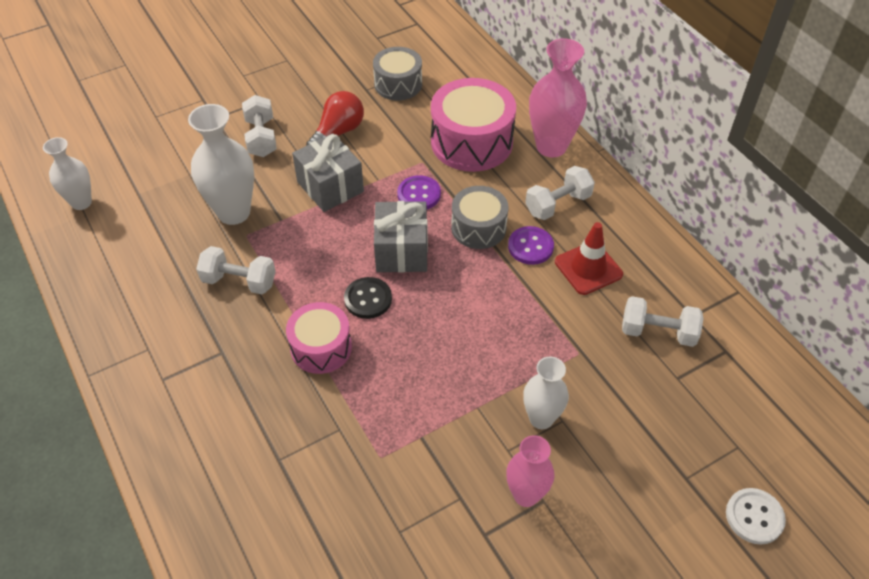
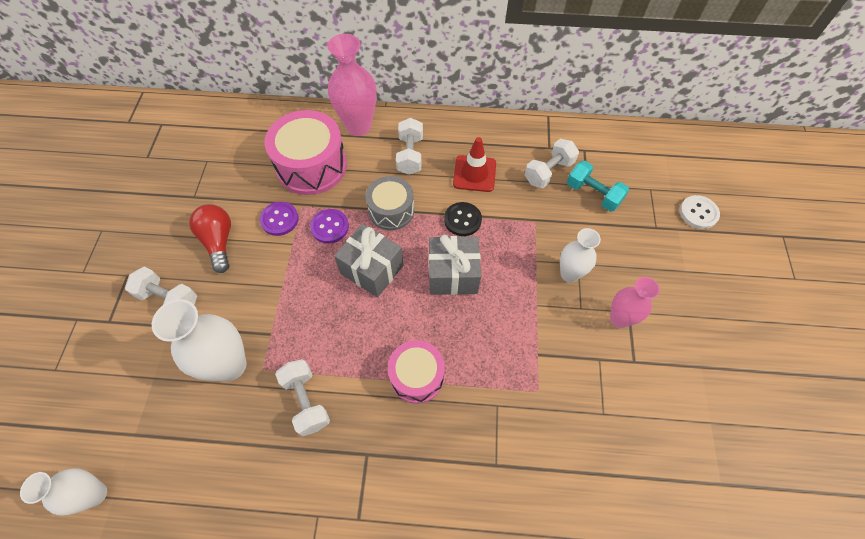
camera: 55 degrees left, 10 degrees up
(239, 281) = (306, 401): white dumbbell -> white dumbbell turned 75 degrees counterclockwise
(330, 187) = (269, 279): grey gift -> grey gift (453, 274)
(368, 299) = (397, 318): black button -> black button (462, 220)
(398, 84) = (210, 174): grey drum -> none
(530, 247) = (432, 192): purple button -> purple button (279, 219)
(670, 390) = (593, 194): none -> turquoise dumbbell

